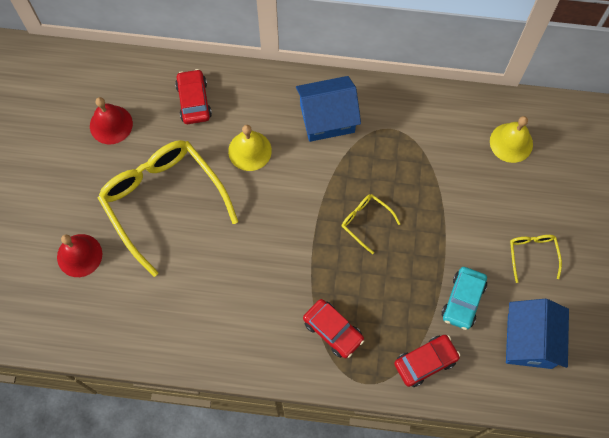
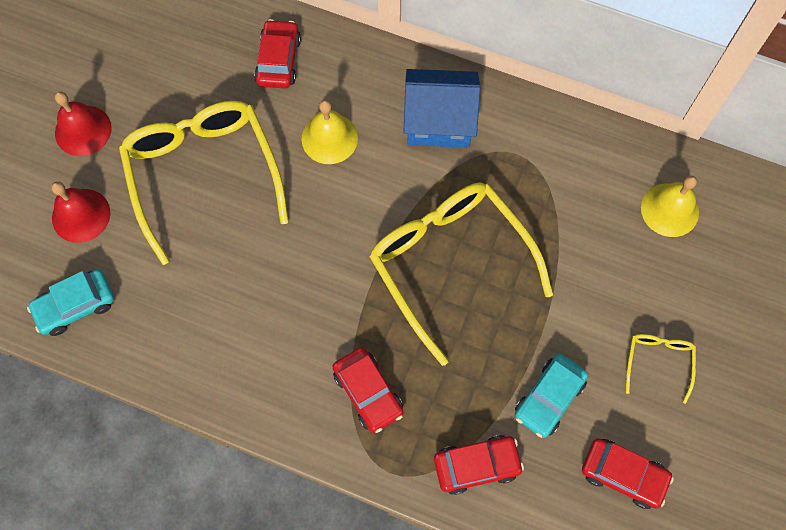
camera: 15 degrees right, 0 degrees up
(97, 324) = (75, 306): none -> turquoise car
(111, 124) = (168, 65): red bell -> red bell (83, 130)
(366, 222) = (451, 264): yellow glasses -> yellow glasses, size x2.31
(529, 341) = (623, 475): blue house -> red car

